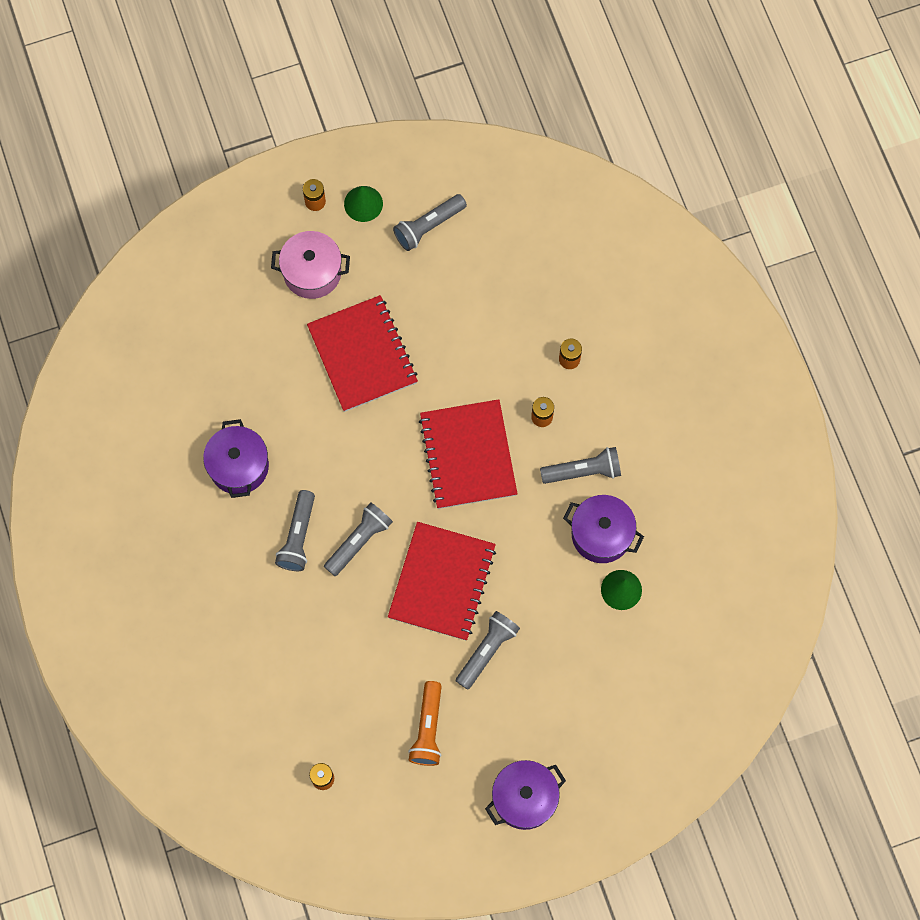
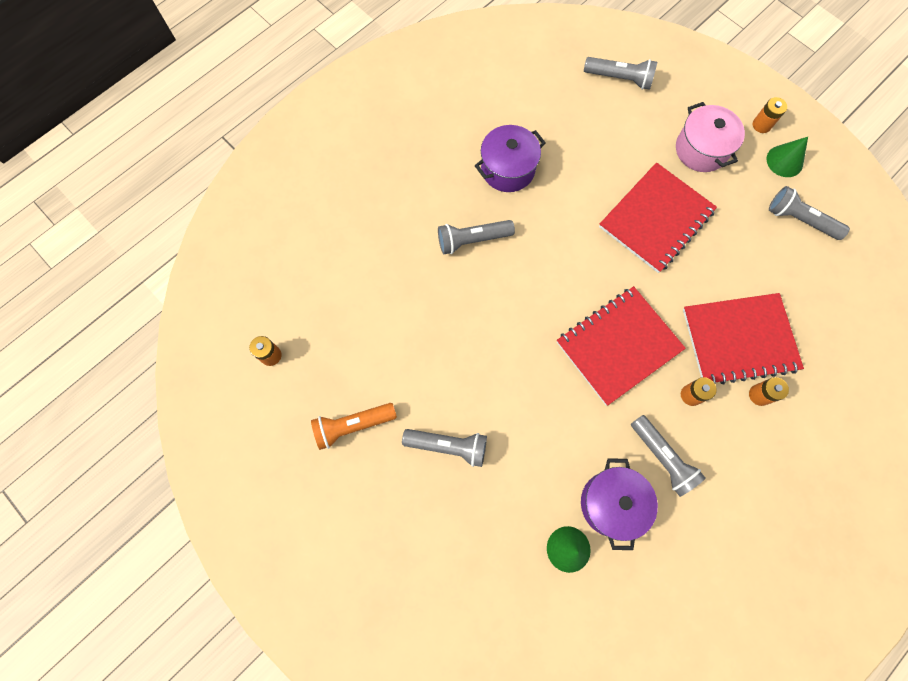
camera: 65 degrees right, 0 degrees up
(359, 541) = (493, 290): grey flashlight -> grey flashlight (619, 78)
(442, 582) = (492, 376): red notebook -> red notebook (739, 340)
(524, 798) = (324, 547): purple pot -> none

